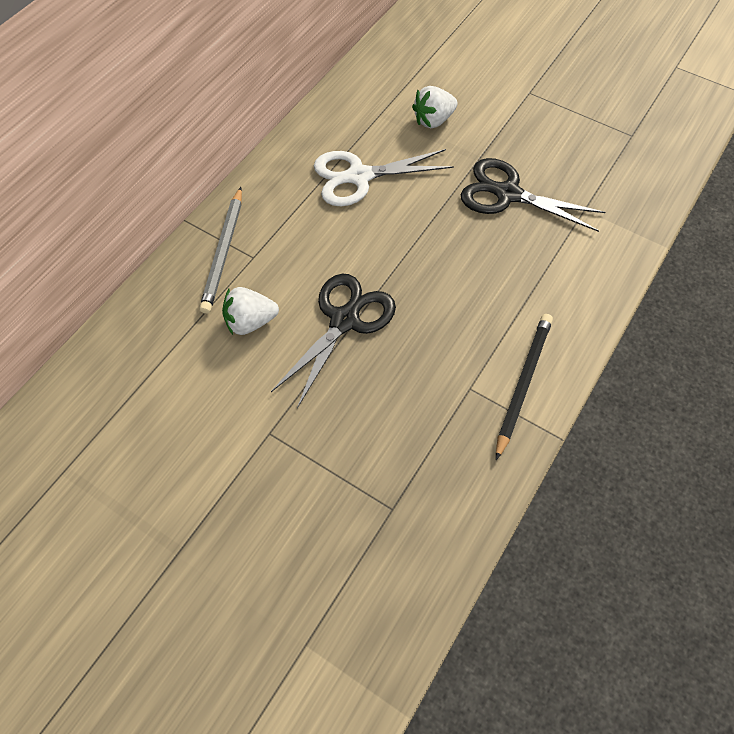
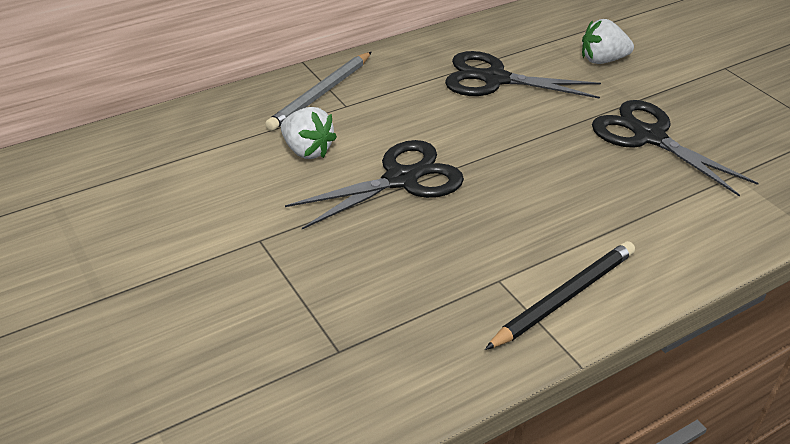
camera: 25 degrees right, 20 degrees down
(250, 322) = (307, 150): white strawberry -> white strawberry turned 150 degrees counterclockwise
(359, 177) = (494, 79): white scissors -> black scissors

